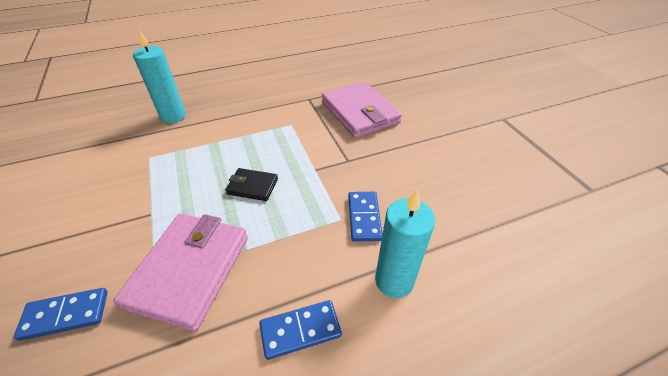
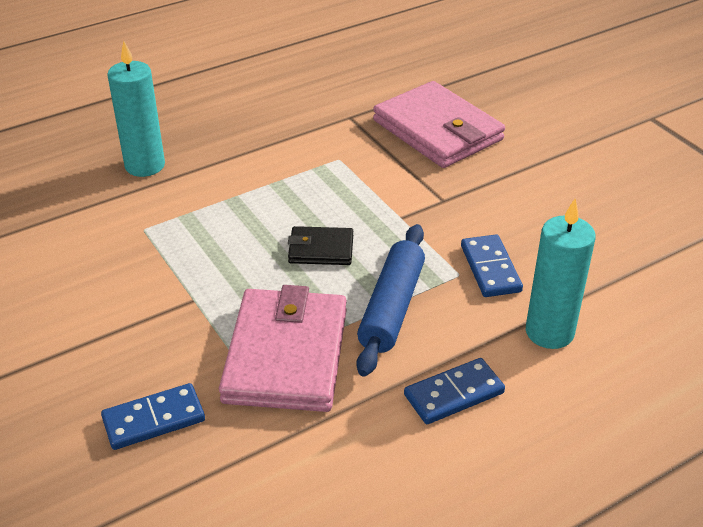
camera: 10 degrees left, 5 degrees down
(282, 240) = (392, 308): none -> blue rolling pin

